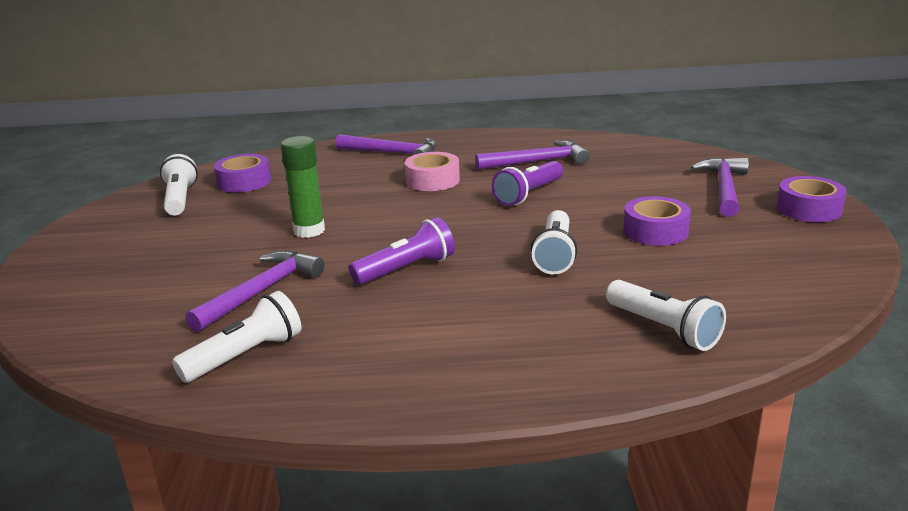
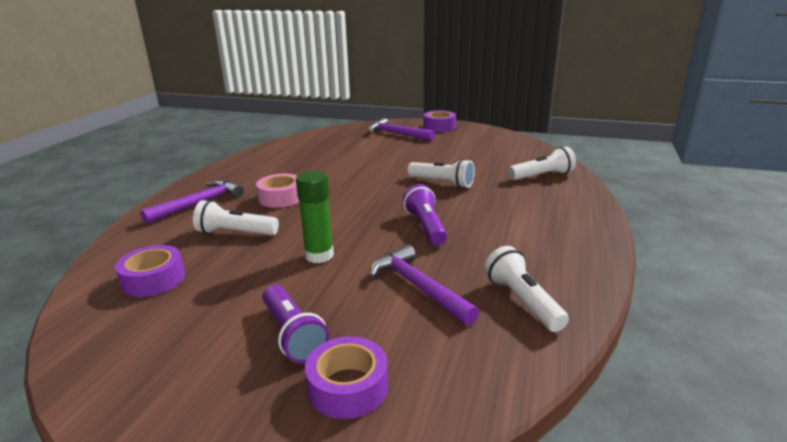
camera: 70 degrees left, 0 degrees up
(180, 199) = (142, 324): white flashlight -> white flashlight (235, 233)
(528, 194) = (347, 174): purple flashlight -> purple flashlight (293, 335)
(538, 161) = (296, 163): purple hammer -> none
(655, 231) = (434, 156): purple tape -> purple tape (348, 387)

